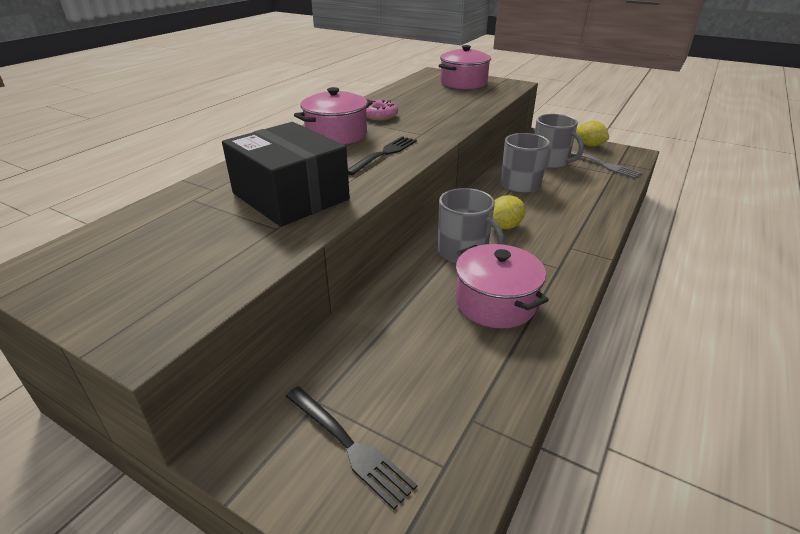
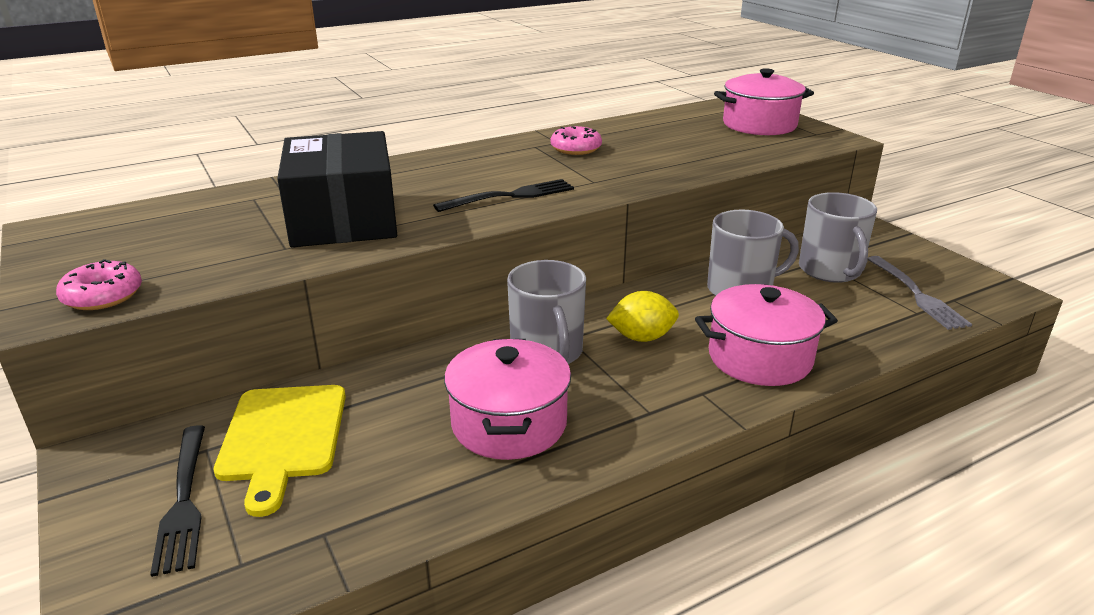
camera: 30 degrees right, 5 degrees down
(172, 310) = (103, 296): none -> pink donut
(336, 135) = (489, 161): pink pot -> pink pot (759, 358)
(365, 369) = (283, 437): none -> yellow cutting board
(589, 145) = (934, 261): yellow lemon -> none

